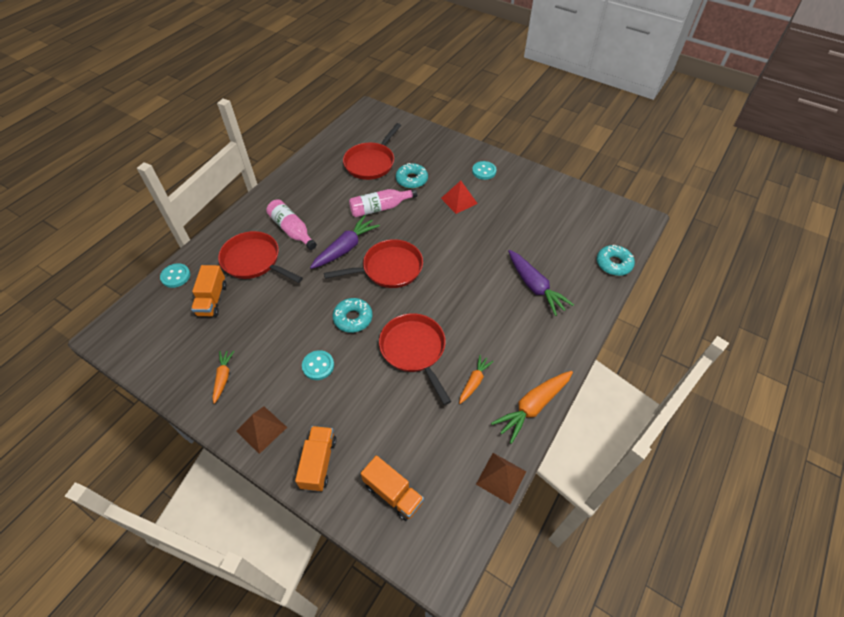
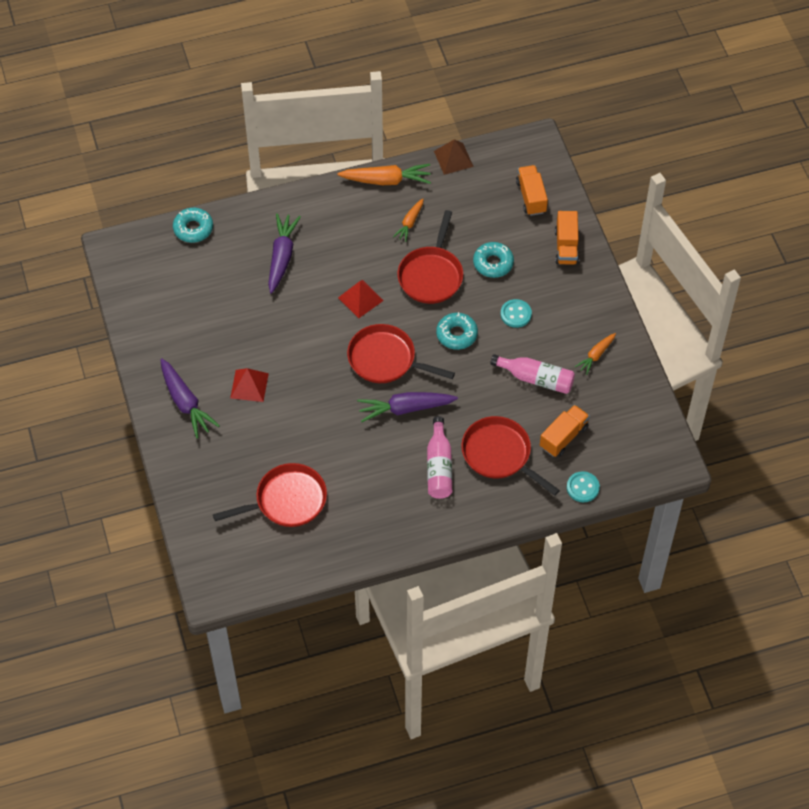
camera: 140 degrees left, 5 degrees up
(254, 261) = (499, 454): red pan -> red pan turned 150 degrees clockwise
(261, 429) = (591, 296): brown pyramid -> none
(319, 463) = (566, 247): orange truck -> orange truck turned 45 degrees counterclockwise
(380, 208) = (332, 432): pink bottle -> pink bottle (536, 378)
(411, 180) = (268, 445): turquoise donut -> turquoise donut (493, 263)
(448, 296) = (360, 299): none -> red pyramid
(474, 382) = (410, 223): orange carrot -> orange carrot turned 45 degrees counterclockwise
(484, 171) = (185, 403): turquoise button -> purple carrot

